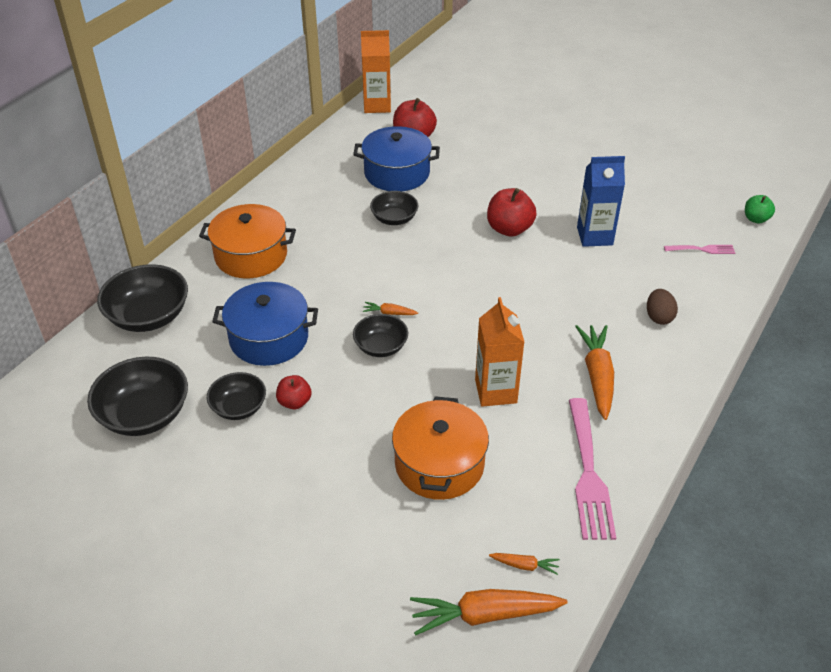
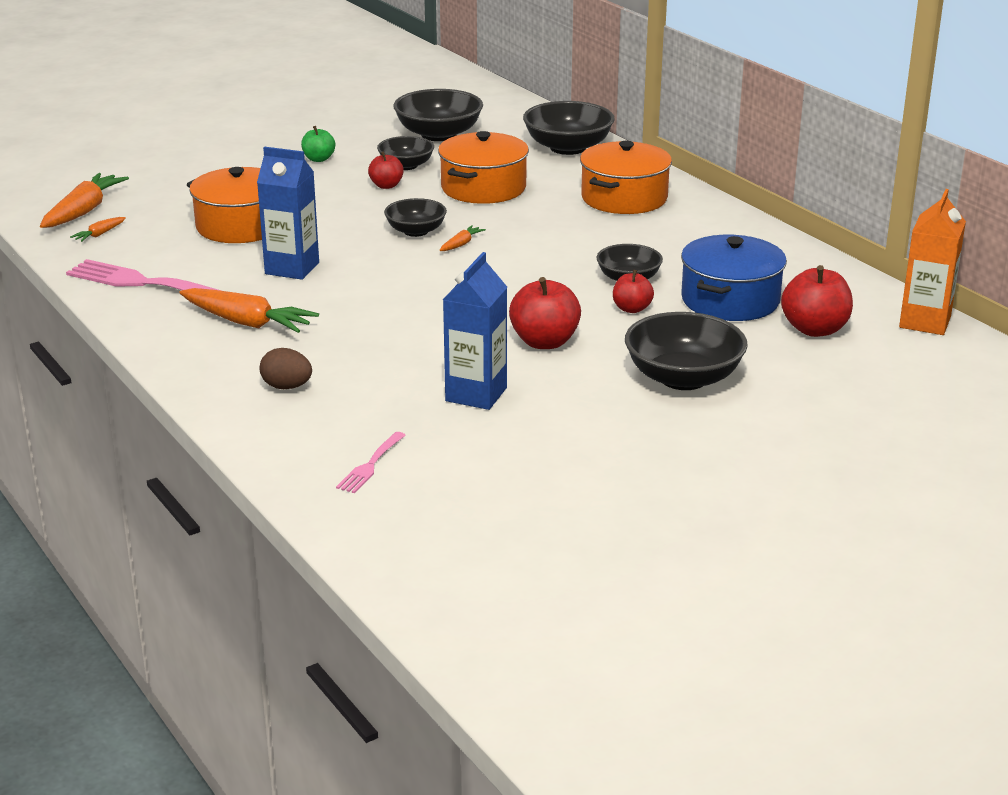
camera: 115 degrees right, 15 degrees down
(269, 338) = (483, 188): blue pot -> orange pot
(437, 207) = (632, 309): none -> red apple
(495, 391) = (292, 268): orange carton -> blue carton
(509, 169) = (683, 378): none -> black bowl
(756, 219) = (389, 541): green apple -> green apple (318, 159)

